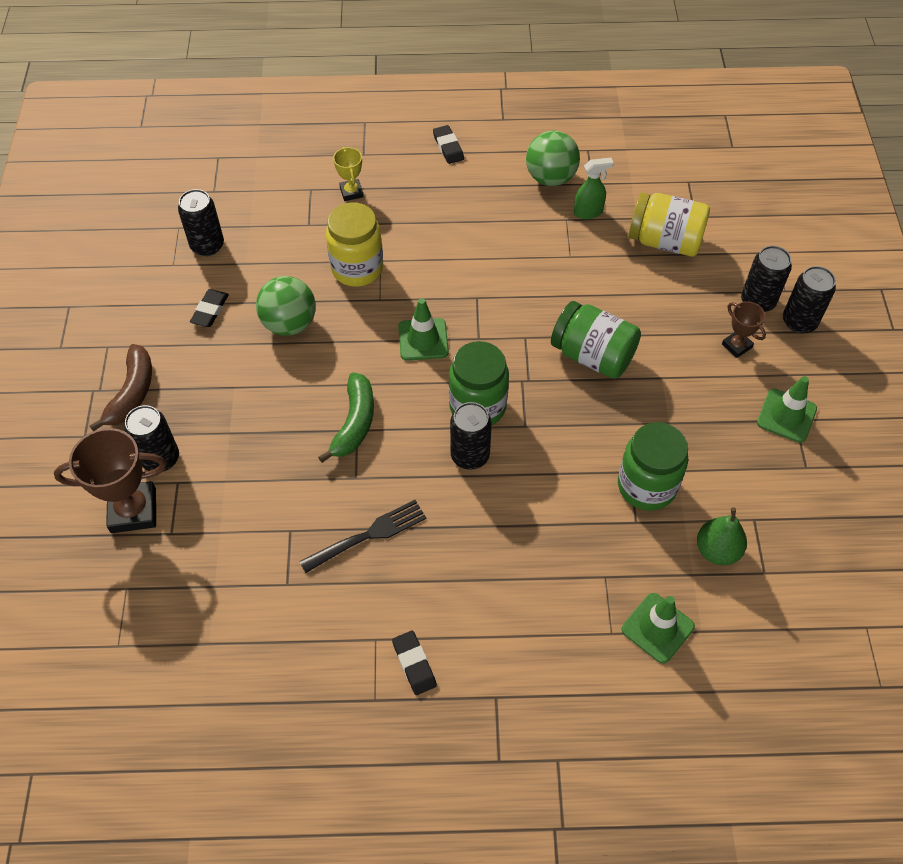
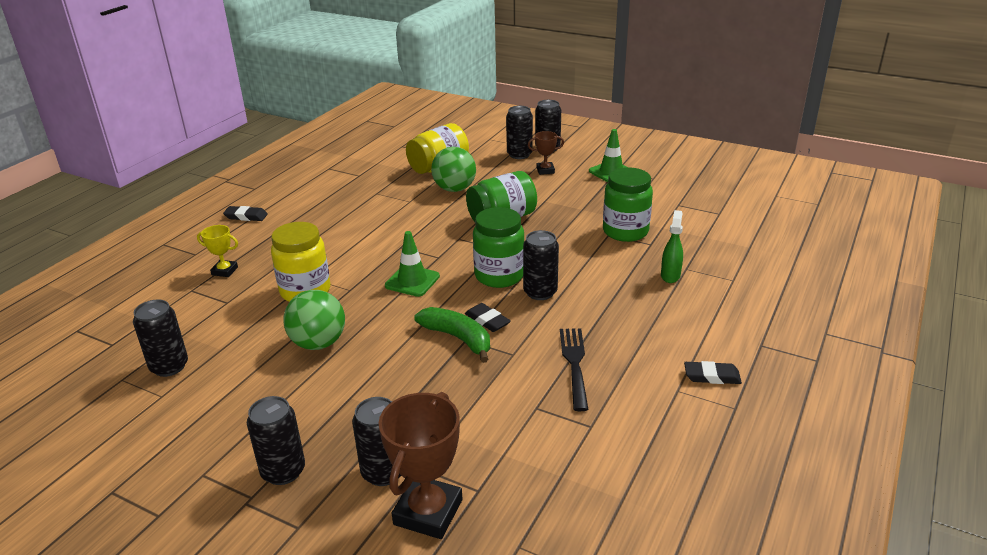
camera: 60 degrees left, 25 degrees down
(132, 393) = (283, 471): brown banana -> black can
(210, 310) = (246, 387): black eraser -> black eraser (487, 320)
(550, 178) = (333, 187): green ball -> green ball (454, 189)
(588, 212) = (381, 184): green spray bottle -> green spray bottle (670, 275)
(657, 628) = (738, 261): green traffic cone -> none
(717, 550) = (692, 223): green pear -> none

